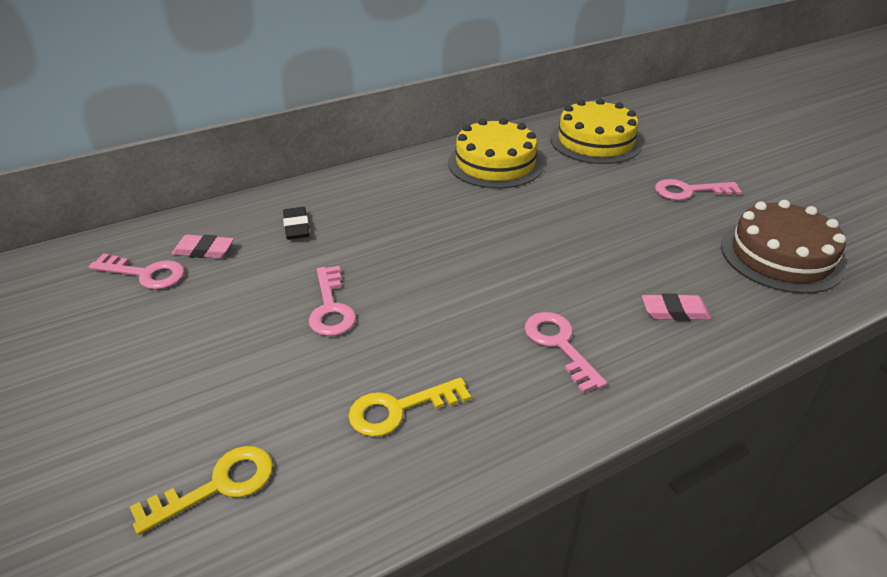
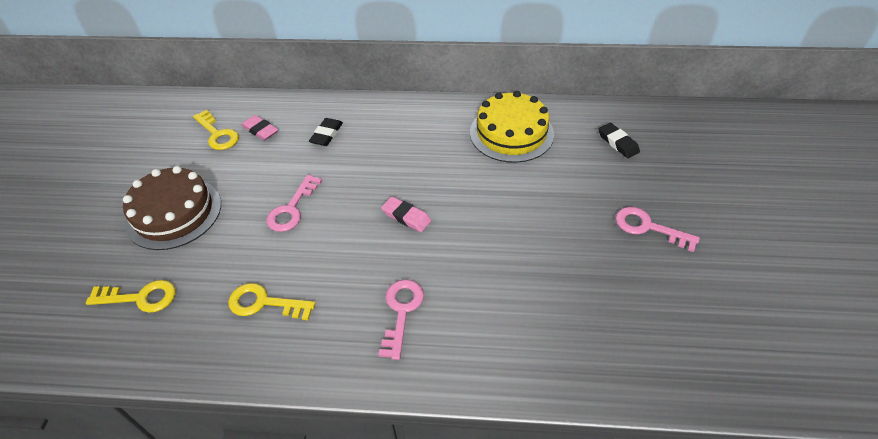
camera: 35 degrees right, 10 degrees up
(145, 274) = (217, 134): pink key -> yellow key
(595, 141) = (618, 143): yellow cake -> black eraser
(674, 311) = (511, 330): pink eraser -> pink eraser (406, 216)
(781, 256) = (660, 328): brown cake -> brown cake (174, 213)

